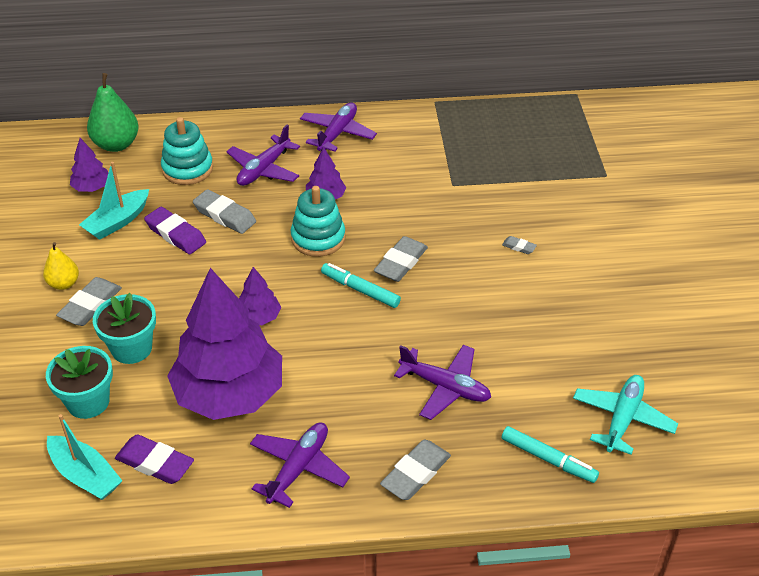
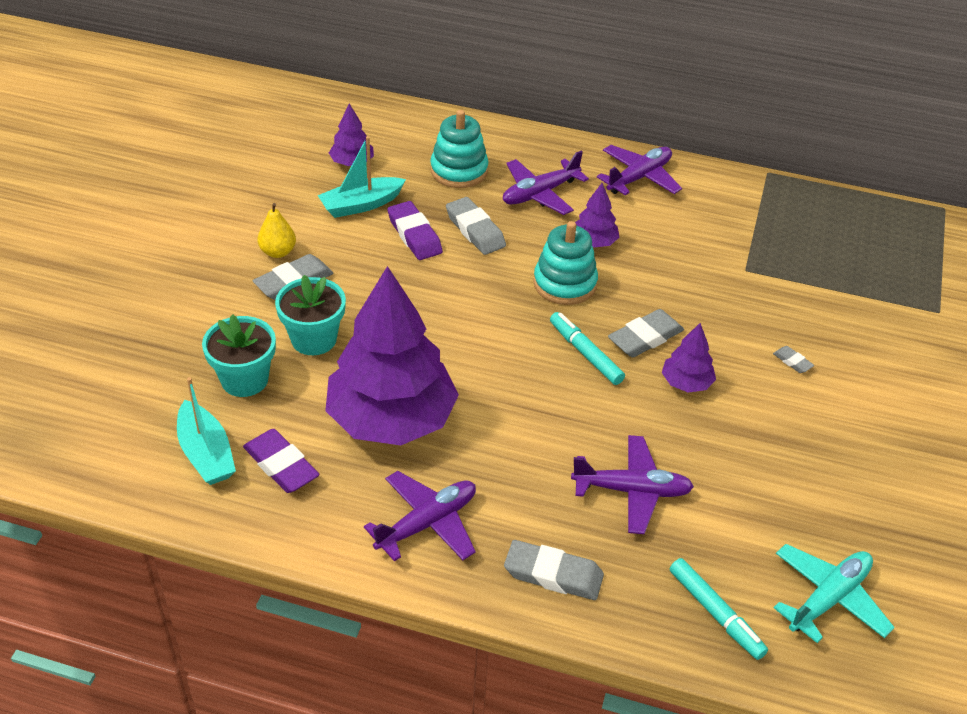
camera: 20 degrees right, 0 degrees up
(116, 144) = (397, 126): green pear -> none
(259, 317) = (461, 348): purple tree -> purple tree (686, 383)
(415, 473) = (553, 574): grey eraser -> grey eraser turned 45 degrees clockwise
(445, 387) = (632, 491): purple plane -> purple plane turned 45 degrees counterclockwise

